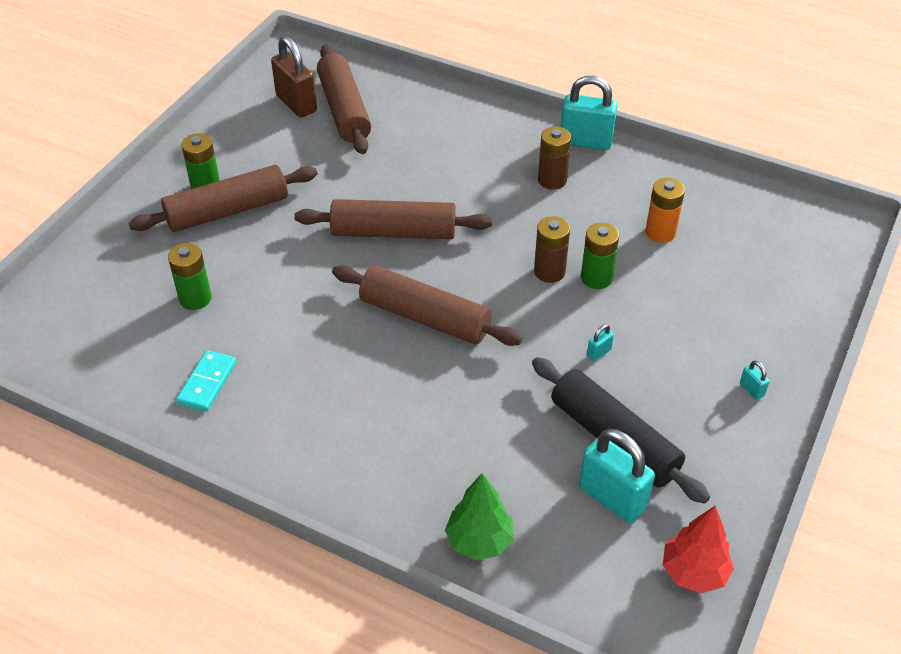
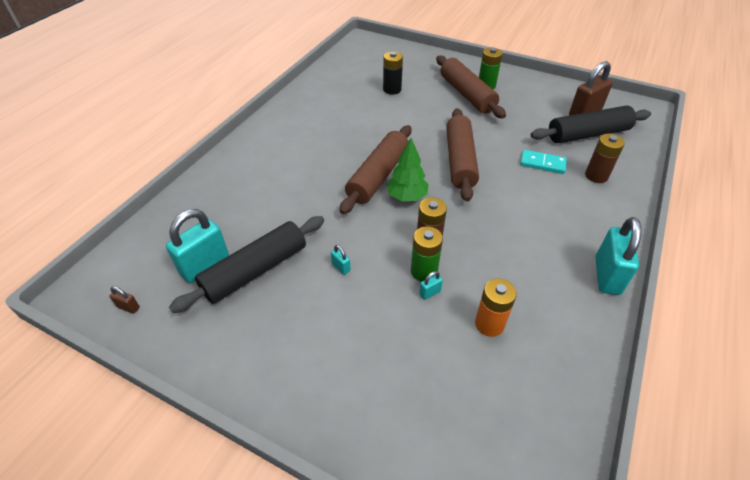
camera: 90 degrees right, 0 degrees up
(195, 298) = (392, 89): green battery -> black battery
(207, 383) = (329, 98): turquoise domino -> turquoise domino (542, 163)
(344, 110) = (587, 134): brown rolling pin -> black rolling pin
(479, 541) = (193, 200): green tree -> green tree (407, 197)
(552, 180) = (542, 248): brown battery -> brown battery (596, 176)
(694, 572) = (128, 307): red tree -> brown padlock
(751, 390) = (290, 374): turquoise padlock -> turquoise padlock (430, 293)

